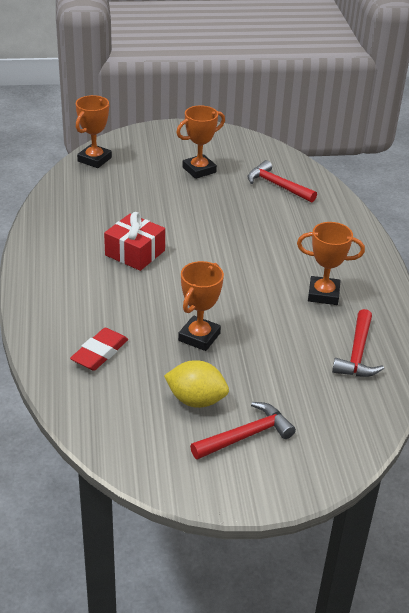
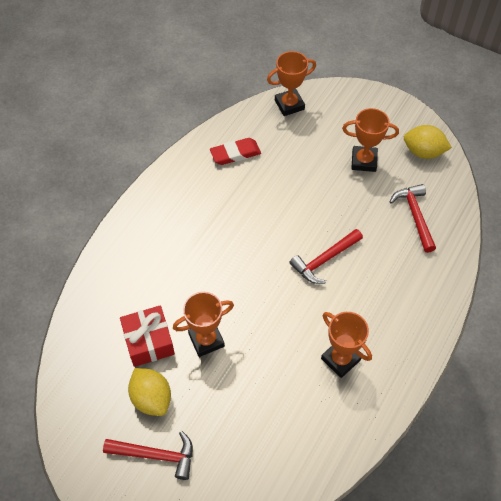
camera: 40 degrees right, 20 degrees up
(100, 353) = (126, 309): red eraser -> red eraser (235, 154)
(135, 253) = (234, 225): red gift -> red gift (149, 341)
(239, 147) = (423, 152): none -> yellow lemon
(357, 353) = (309, 437): red hammer -> red hammer (324, 260)

